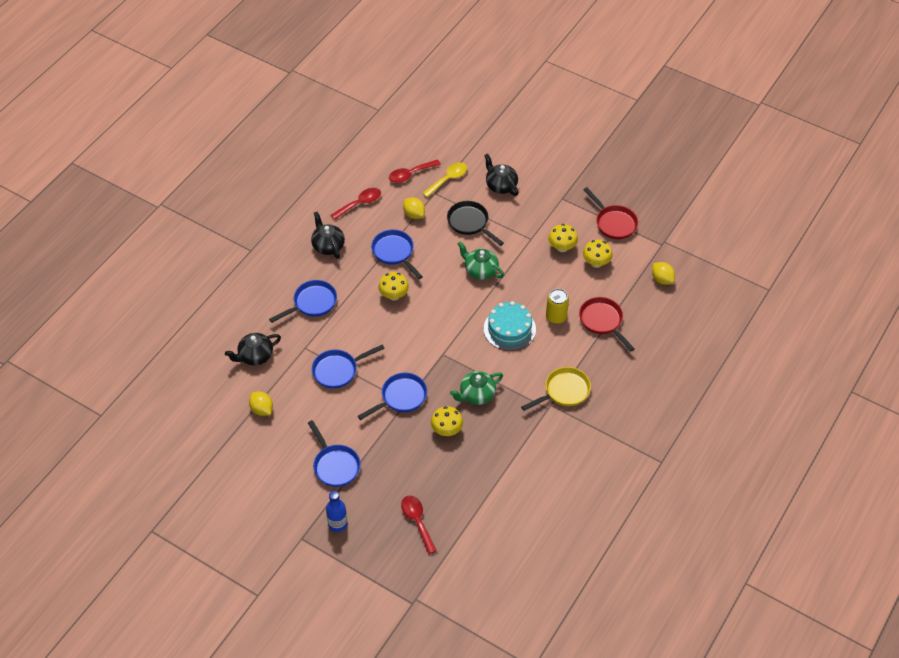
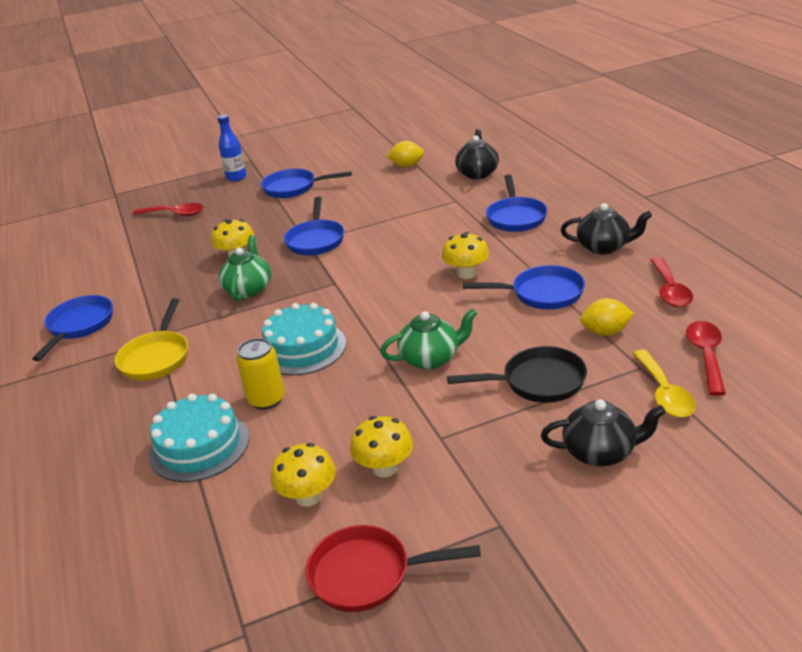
camera: 130 degrees right, 20 degrees down
(338, 370) = (400, 212): blue pan -> blue pan (79, 326)
(602, 321) = (199, 446): red pan -> turquoise cake
(662, 279) = (174, 572): yellow lemon -> none

